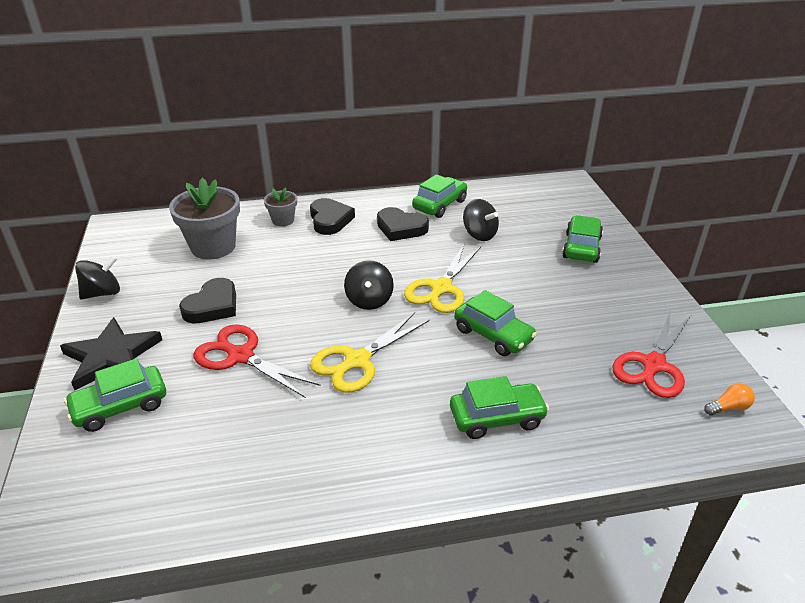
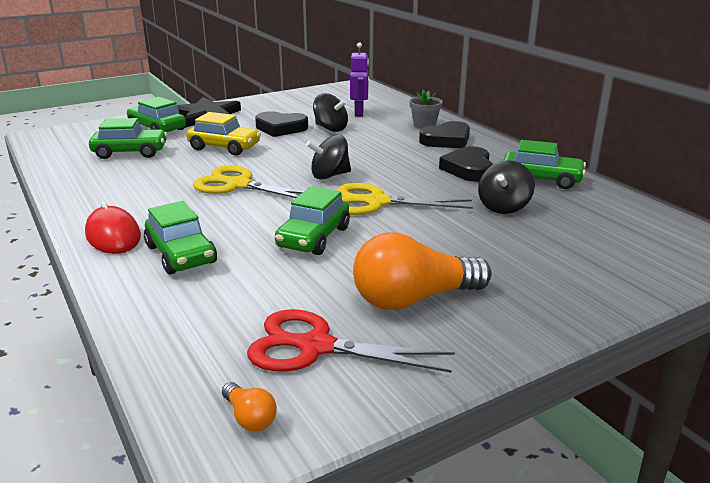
camera: 70 degrees right, 10 degrees down
(102, 293) = (274, 99): black spinning top -> black spinning top (330, 128)
(213, 247) = (359, 113): grey flower pot -> purple robot
(241, 356) = (224, 147): red scissors -> yellow car
(436, 464) = (113, 235): none -> red mouse
(581, 247) = (551, 273): green car -> green car (130, 152)
(601, 309) = (413, 299): none -> orange light bulb

